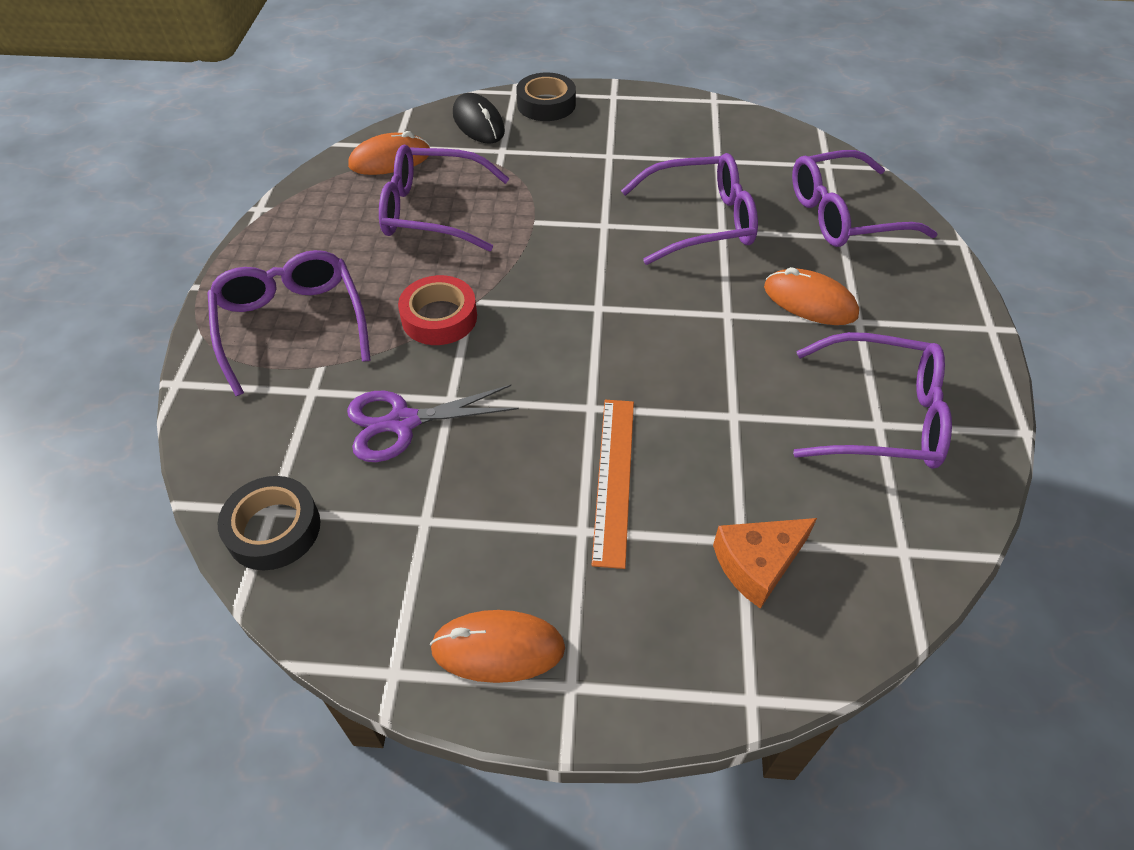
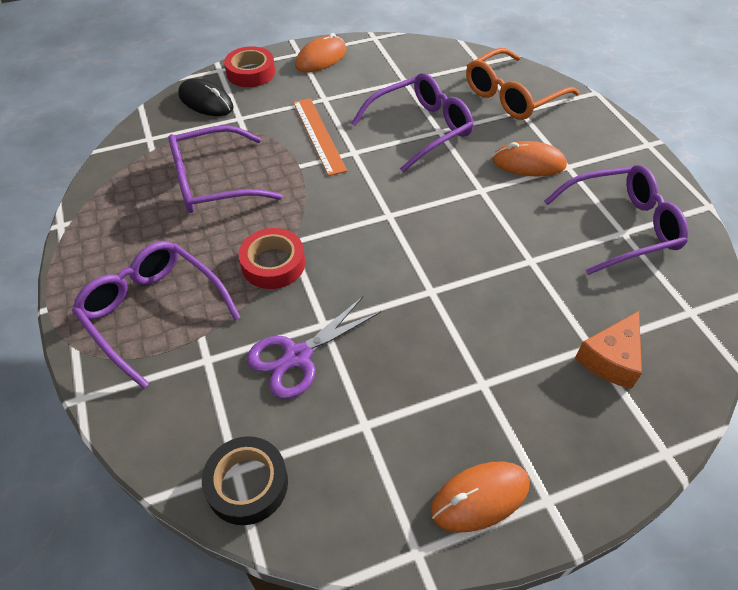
camera: 25 degrees left, 0 degrees up
(390, 160) = (151, 151): orange mouse -> orange mouse (321, 58)
(546, 104) = (251, 73): black tape -> red tape
(614, 478) = (480, 337): orange ruler -> orange ruler (318, 135)
(843, 215) = (512, 96): purple glasses -> orange glasses

